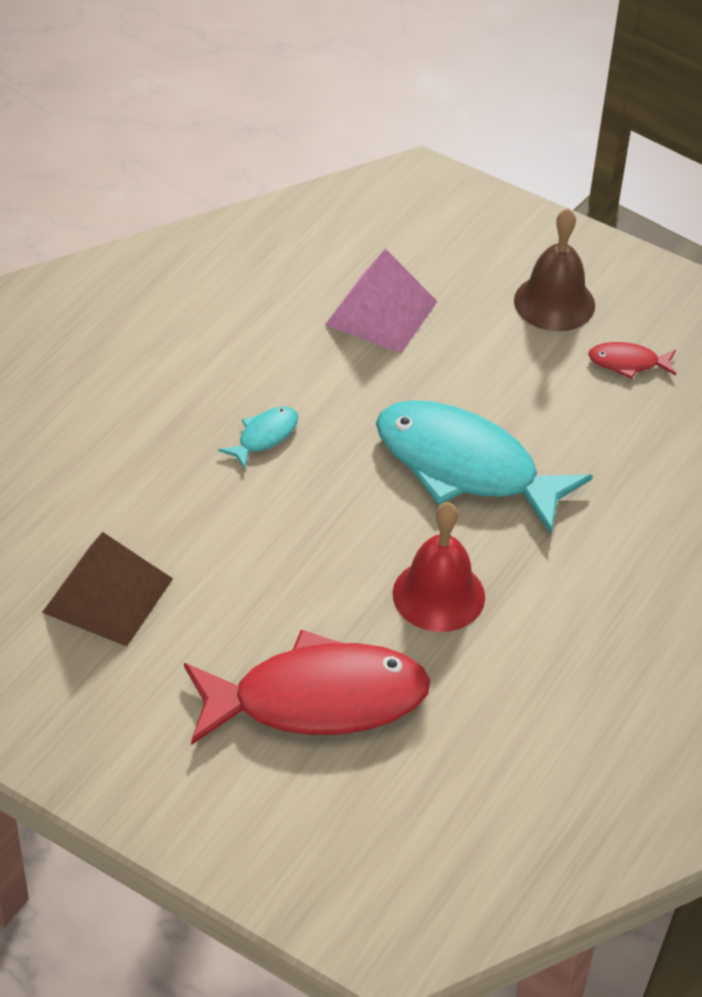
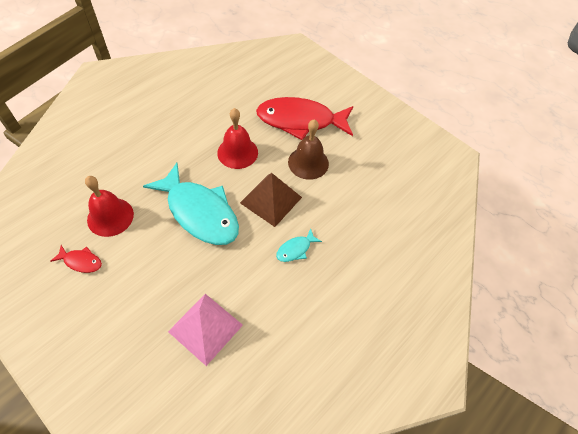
camera: 170 degrees left, 10 degrees up
(107, 595) = (381, 178): brown pyramid -> brown pyramid (271, 200)
(554, 303) = (97, 316): brown bell -> brown bell (308, 163)
(625, 433) = (110, 217): none -> red bell

